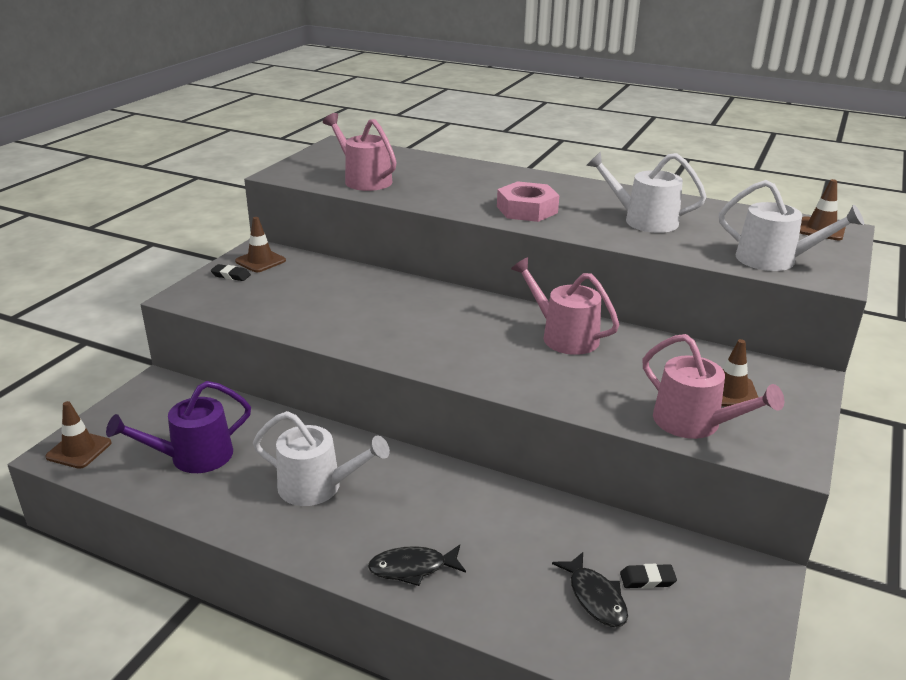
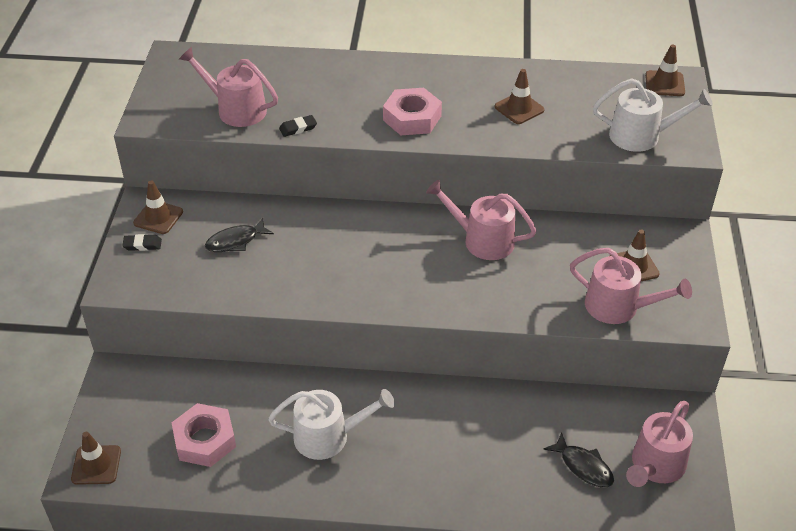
camera: 20 degrees left, 15 degrees up
(194, 457) = (205, 440): purple watering can -> pink nut
(412, 568) = (443, 486): black fish -> black fish (235, 241)
(644, 220) = (519, 108): white watering can -> brown traffic cone
(647, 579) = (613, 439): black eraser -> black eraser (298, 128)
(692, 624) = (655, 466): none -> pink watering can

